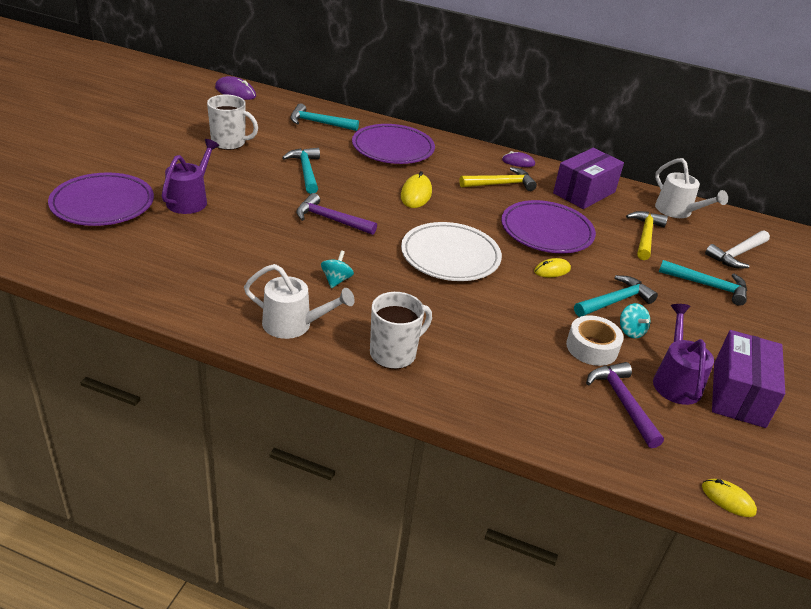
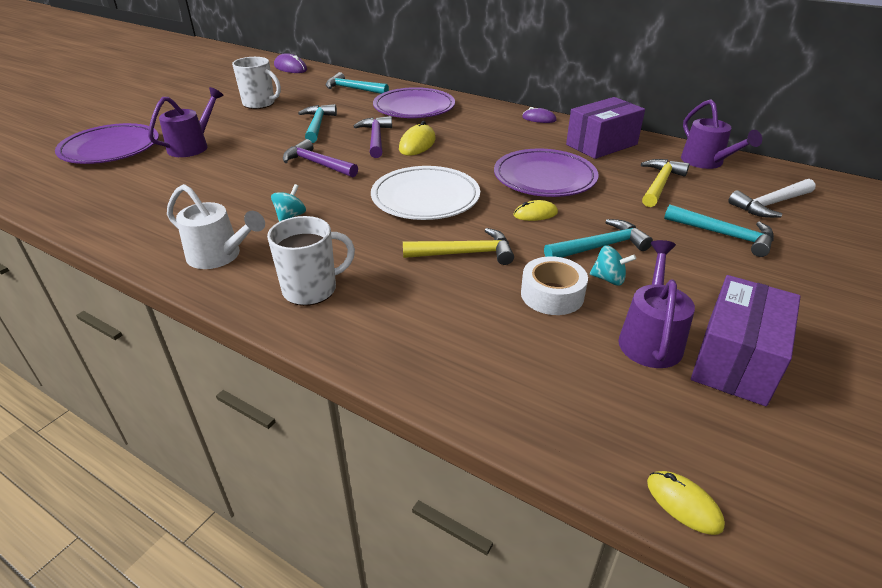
camera: 15 degrees right, 0 degrees up
(500, 184) = (511, 137): yellow hammer -> yellow hammer (464, 253)
(623, 402) = (569, 360): purple hammer -> purple hammer (376, 138)
(631, 331) = (609, 279): turquoise spinning top -> turquoise spinning top turned 60 degrees counterclockwise
(678, 212) = (706, 162): white watering can -> purple watering can

